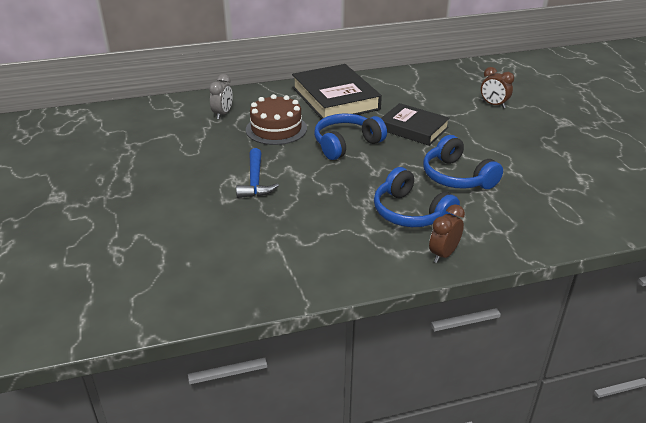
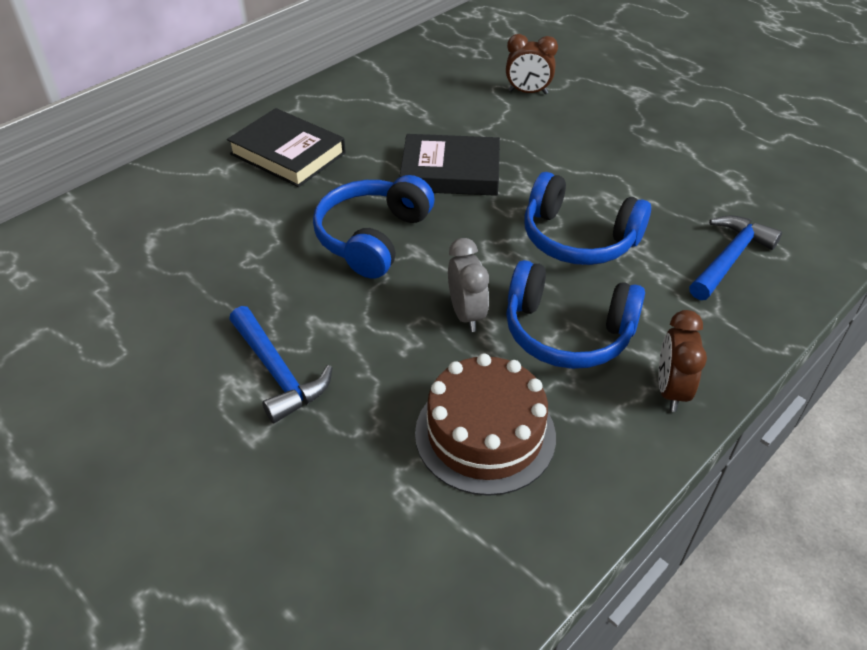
camera: 30 degrees left, 10 degrees up
(223, 114) = (112, 250): grey clock -> grey clock (466, 314)
(276, 129) = (233, 248): brown cake -> brown cake (485, 434)
(335, 98) = (288, 153): black book -> black book, size x0.66
(539, 212) = (729, 259): none -> blue hammer

